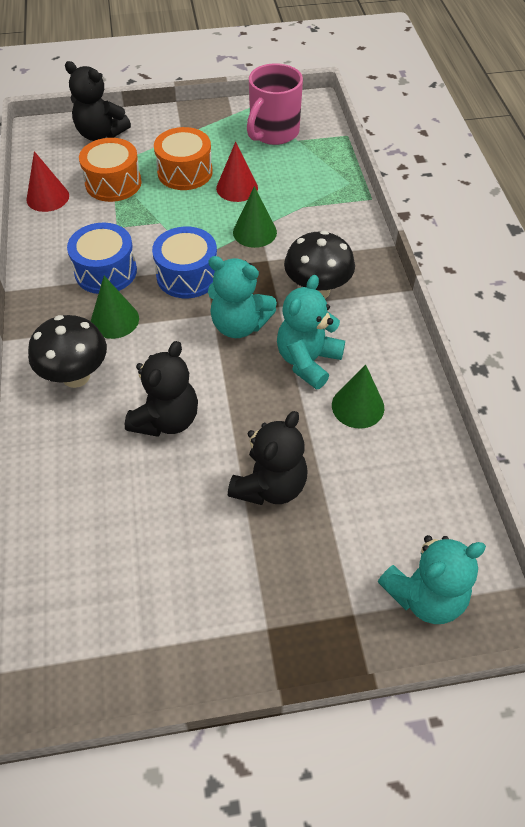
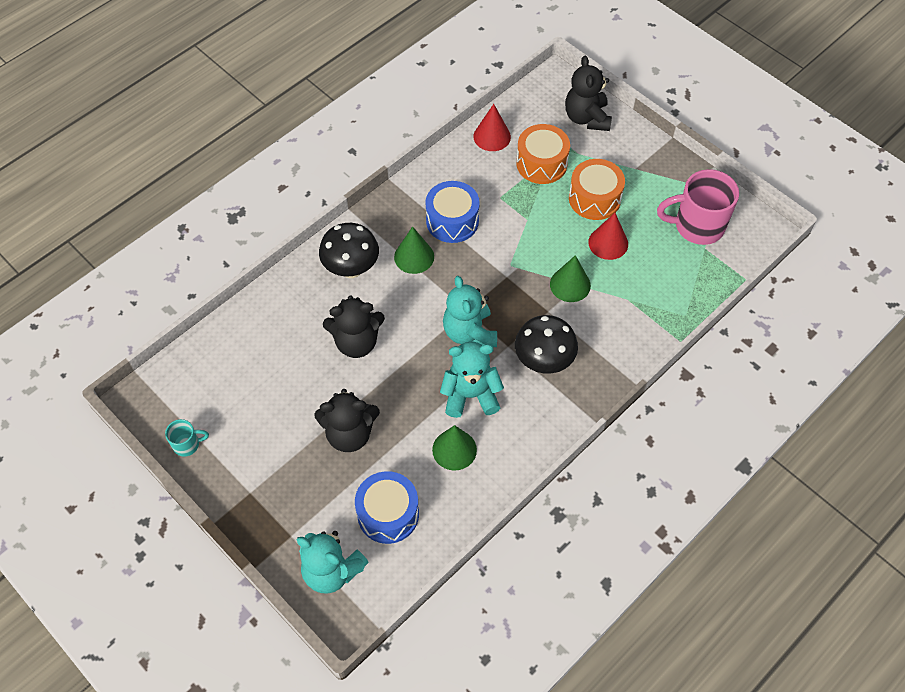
camera: 55 degrees right, 5 degrees up
(148, 666) = (187, 444): none -> turquoise mug
(187, 275) = (489, 271): blue drum -> blue drum (388, 514)

